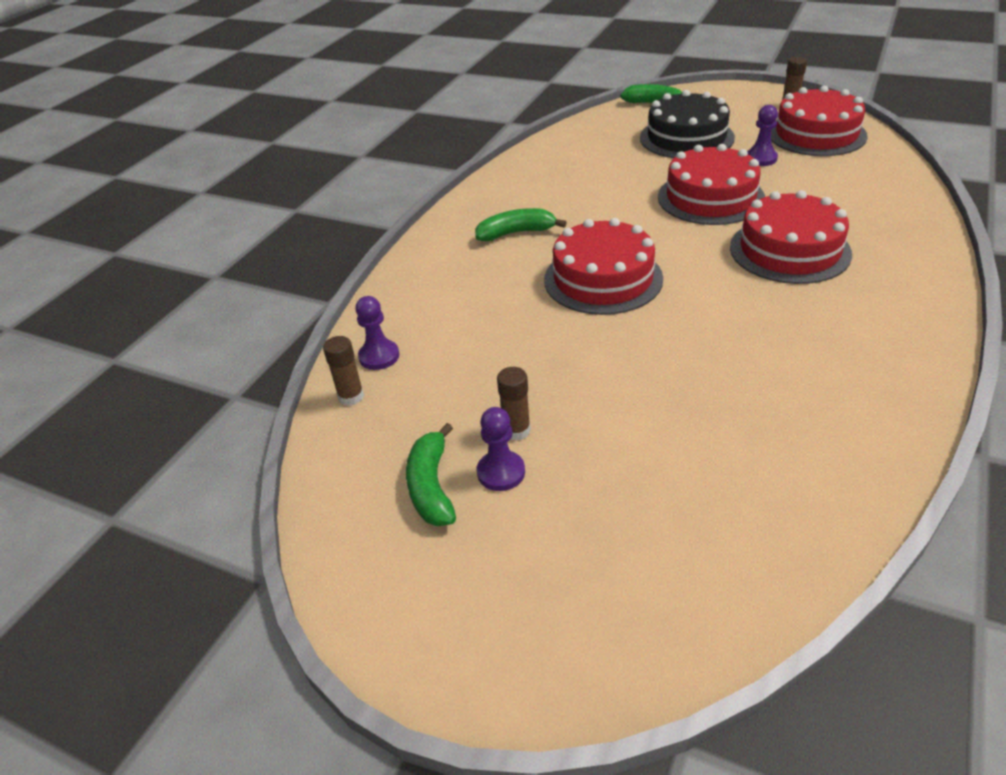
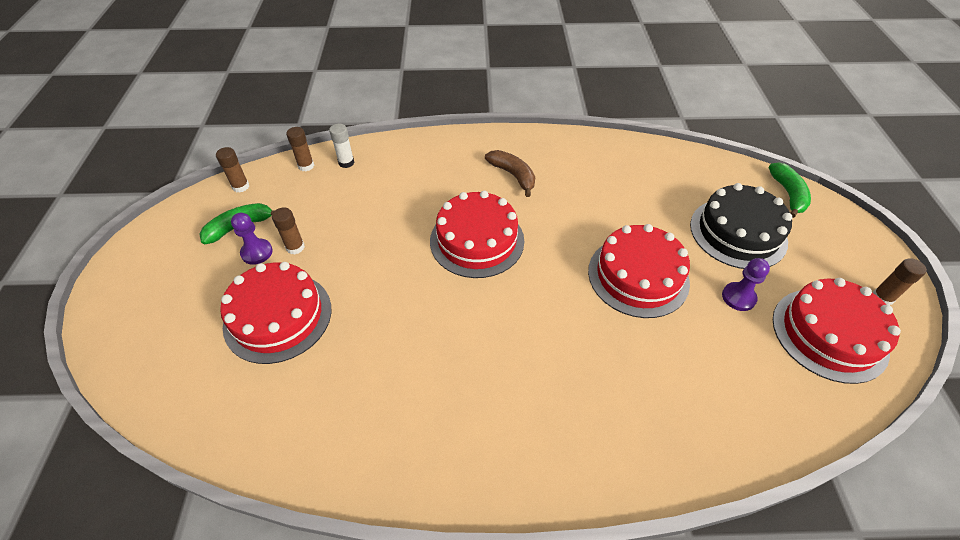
camera: 60 degrees right, 10 degrees up
(337, 475) = (241, 186): none -> brown glue stick
(379, 356) = (346, 162): purple pawn -> white glue stick
(516, 233) = (513, 175): green banana -> brown banana
(789, 250) = (581, 352): red cake -> red cake (278, 316)

